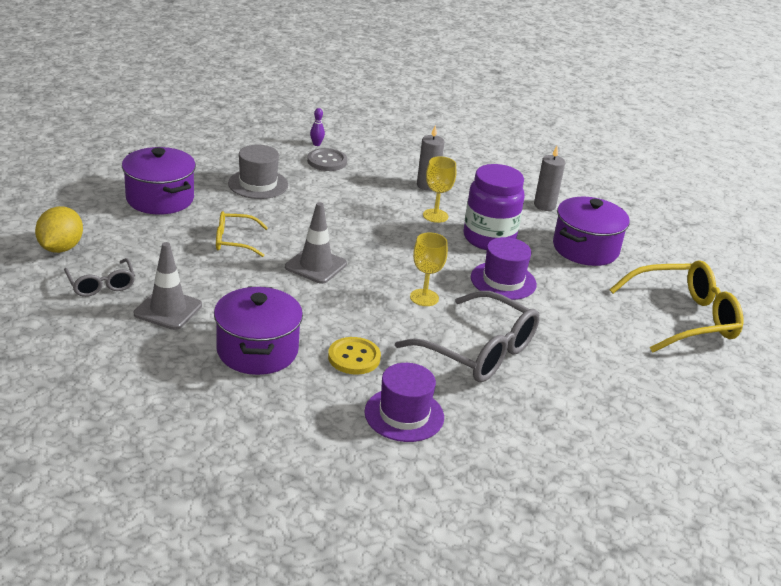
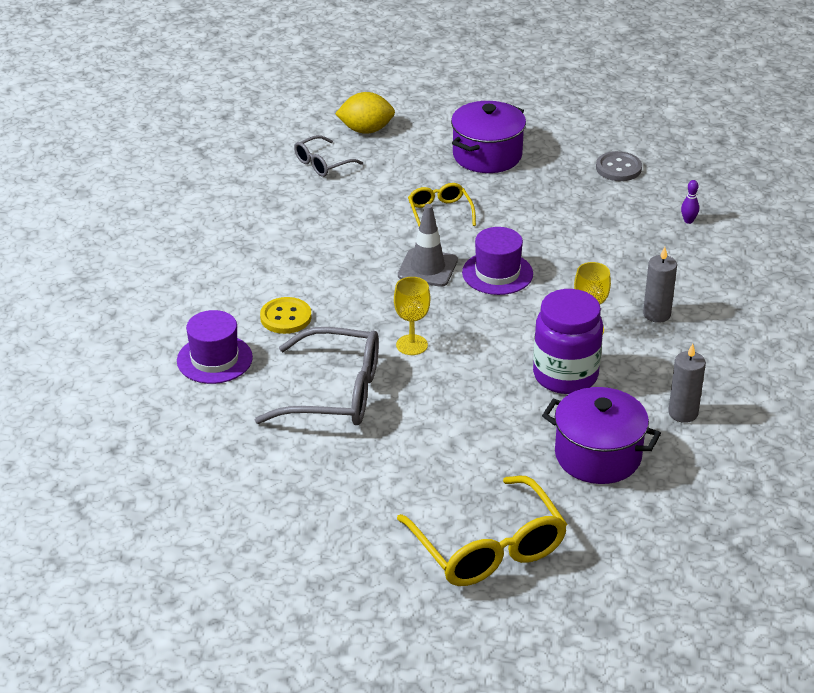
camera: 80 degrees right, 5 degrees up
(168, 309) = (305, 204): grey traffic cone -> none
(257, 351) = (269, 263): purple pot -> none
(258, 184) = (562, 202): grey hat -> none
(327, 161) = (652, 235): grey button -> grey button (618, 168)
(479, 351) = (336, 393): grey glasses -> grey glasses turned 105 degrees counterclockwise
(503, 281) = (479, 396): purple hat -> purple hat (497, 273)

